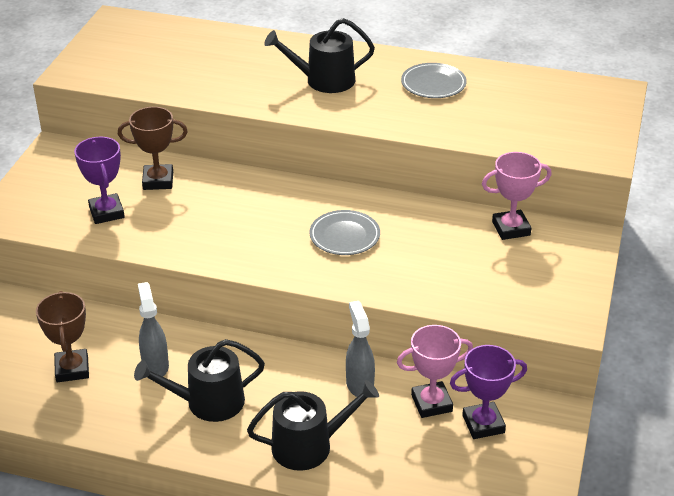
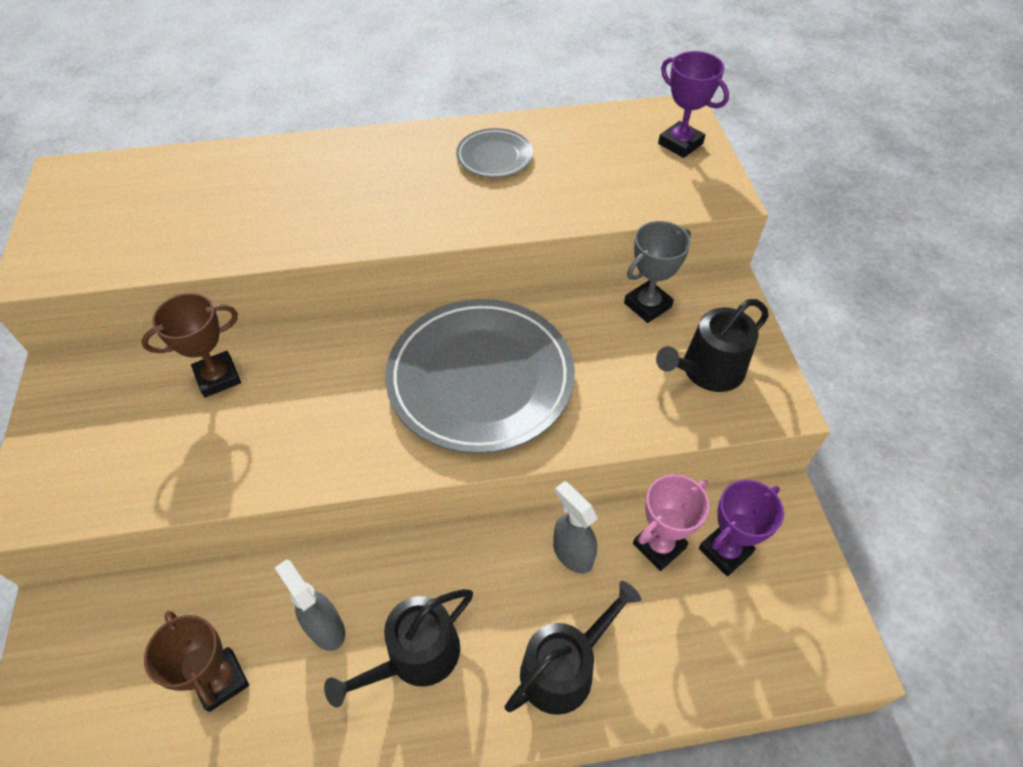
camera: 25 degrees left, 15 degrees up
(106, 212) = (172, 449): purple trophy -> purple trophy (680, 144)
(323, 80) = (369, 187): black watering can -> black watering can (707, 370)
(344, 236) = (480, 378): grey plate -> grey plate, size x2.18
(511, 228) = (647, 305): pink trophy -> grey trophy

